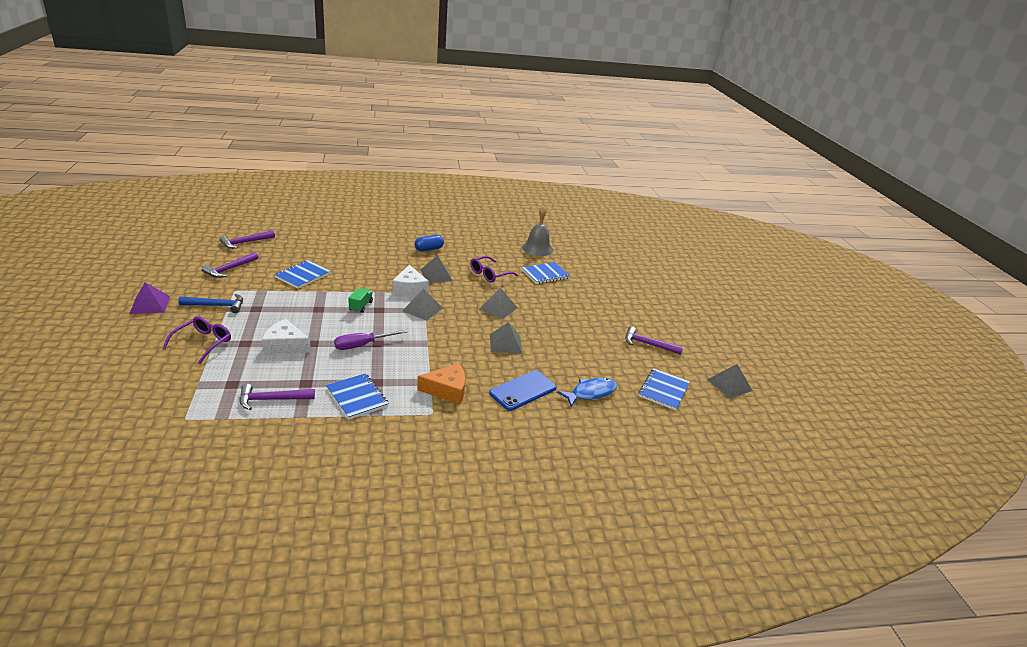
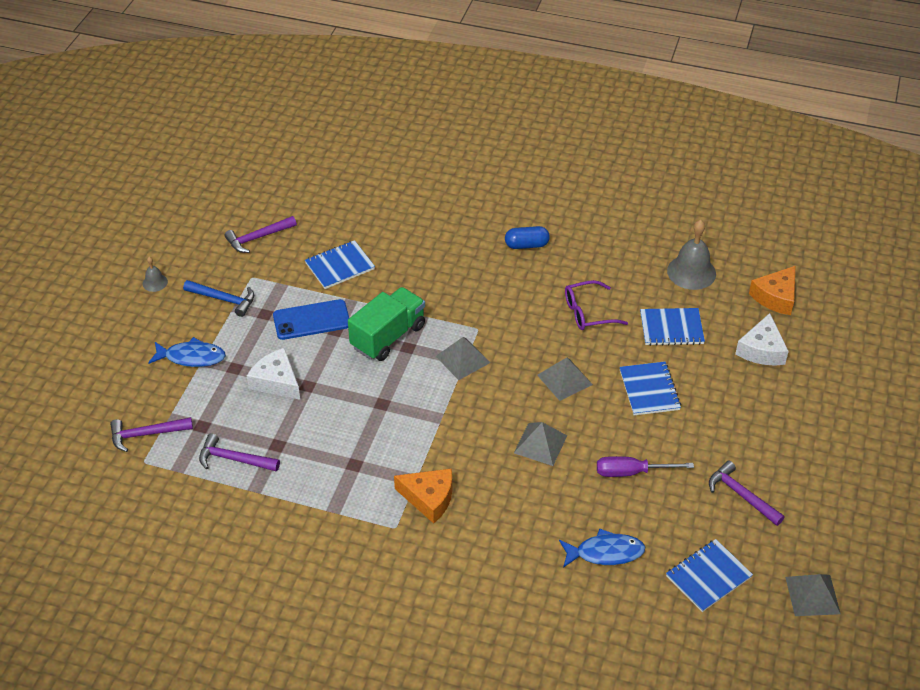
camera: 30 degrees right, 15 degrees up
(150, 304) = (155, 282): purple pyramid -> grey bell
(203, 343) = (192, 357): purple glasses -> blue fish
(245, 242) = (292, 190): purple hammer -> purple hammer (147, 434)
(357, 397) = (323, 481): blue notebook -> blue notebook (649, 390)
(361, 306) = (388, 336): green truck -> green truck, size x2.03
(362, 345) = (362, 403): purple screwdriver -> purple screwdriver (631, 472)
(409, 288) = (464, 317): white cheese -> white cheese (761, 350)
(436, 275) = (512, 299): grey pyramid -> none
(523, 390) = (520, 525): blue phone -> blue phone (311, 320)
(592, 252) = (775, 297): none -> orange cheese

